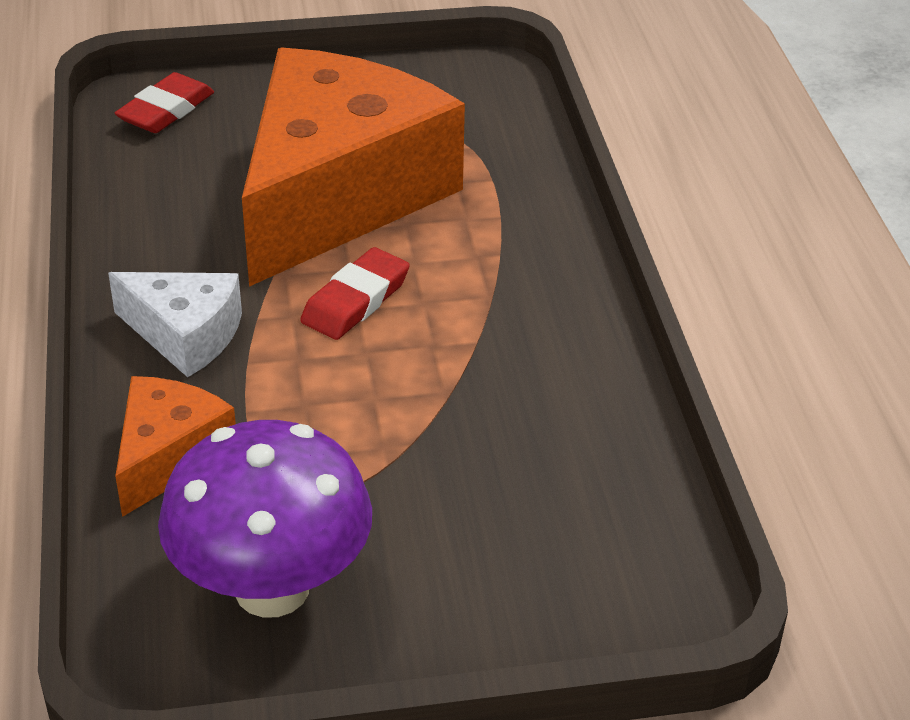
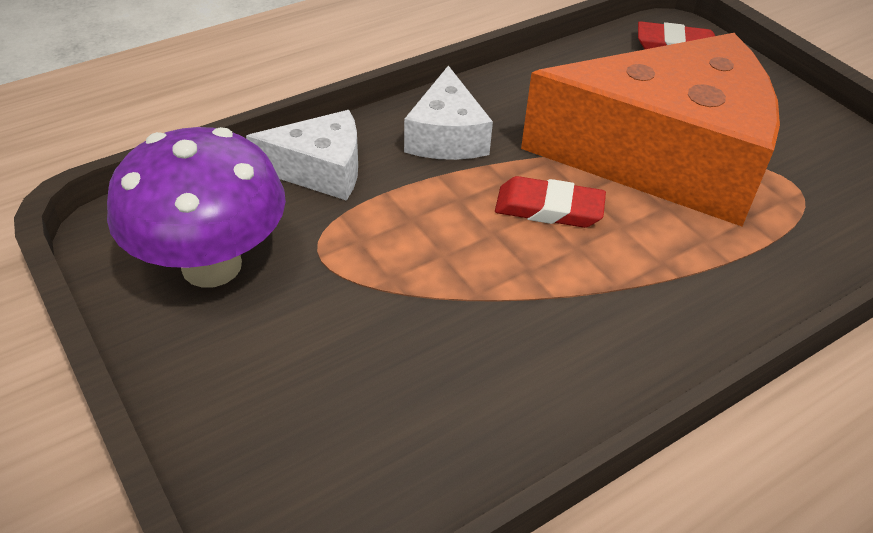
camera: 65 degrees right, 5 degrees up
(169, 456) = (320, 170): orange cheese -> white cheese

